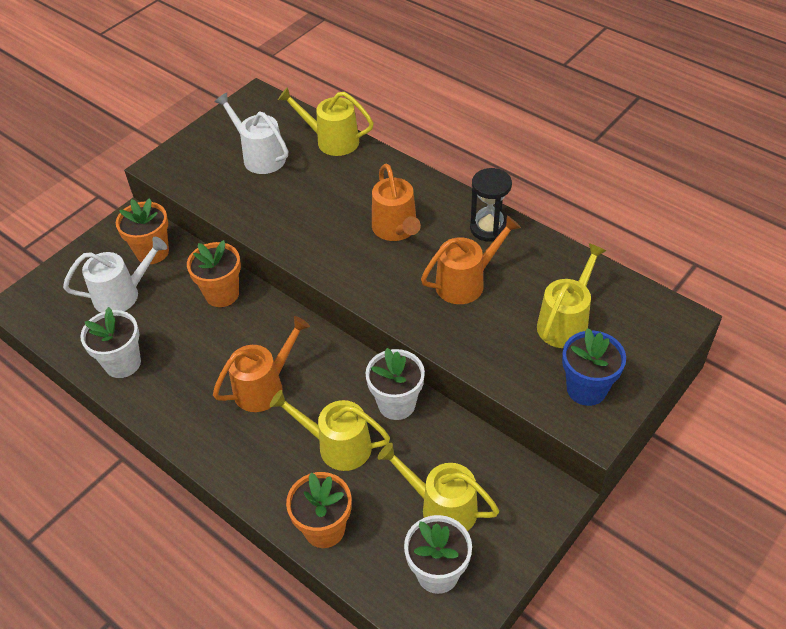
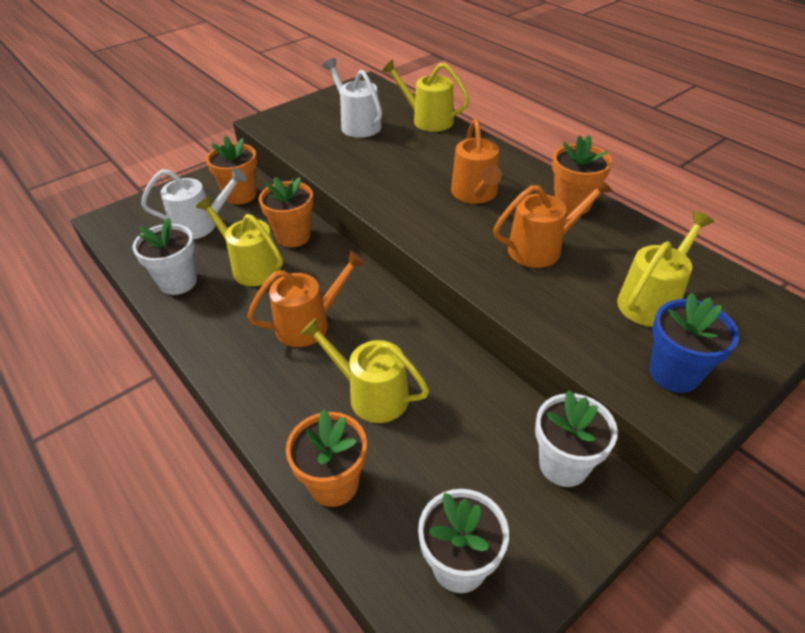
camera: 10 degrees right, 5 degrees down
(396, 404) = (445, 362): white flower pot -> white flower pot (563, 465)
(442, 507) = (478, 484): yellow watering can -> yellow watering can (251, 267)
(488, 228) = (572, 204): black hourglass -> orange flower pot

